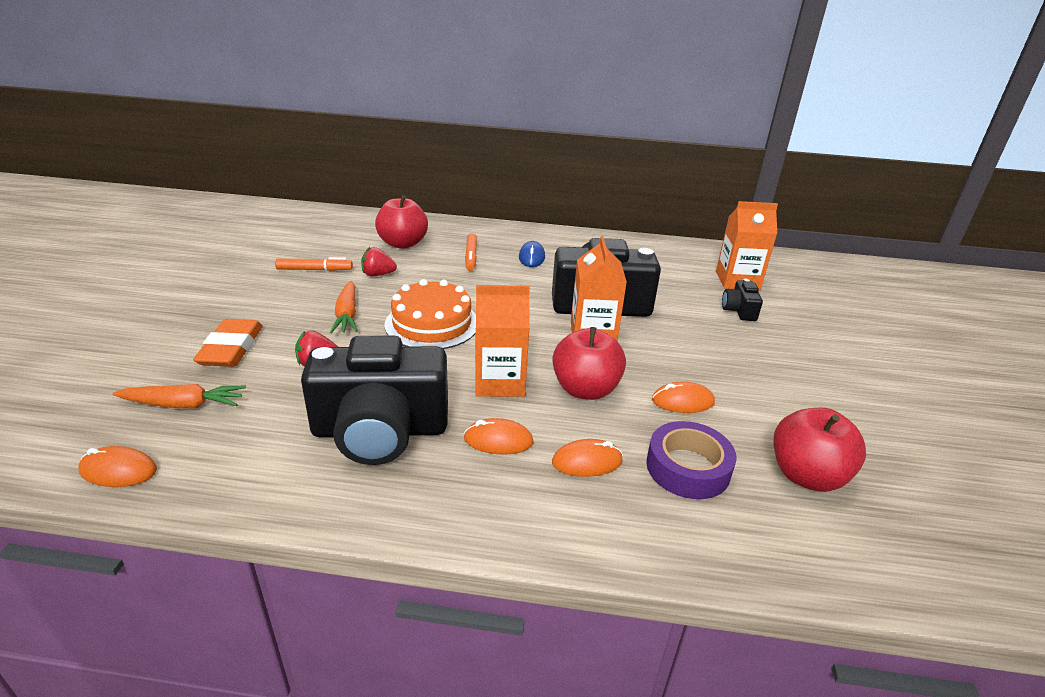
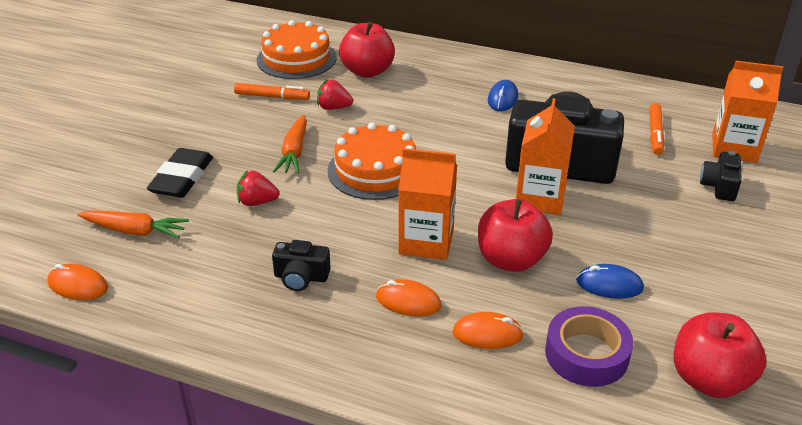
camera: 15 degrees right, 5 degrees up
(231, 348) = (182, 178): orange eraser -> black eraser
(332, 237) = (296, 58): none -> orange cake
(380, 430) = (301, 277): black camera -> black camera, size x0.43
(471, 256) = (436, 92): orange marker -> orange marker (655, 134)
(682, 401) = (609, 285): orange mouse -> blue mouse

